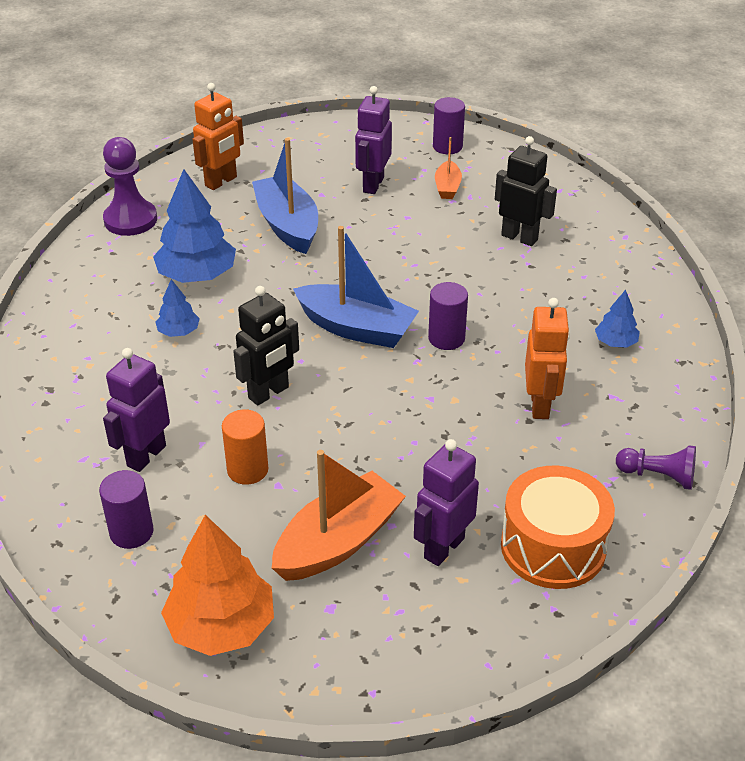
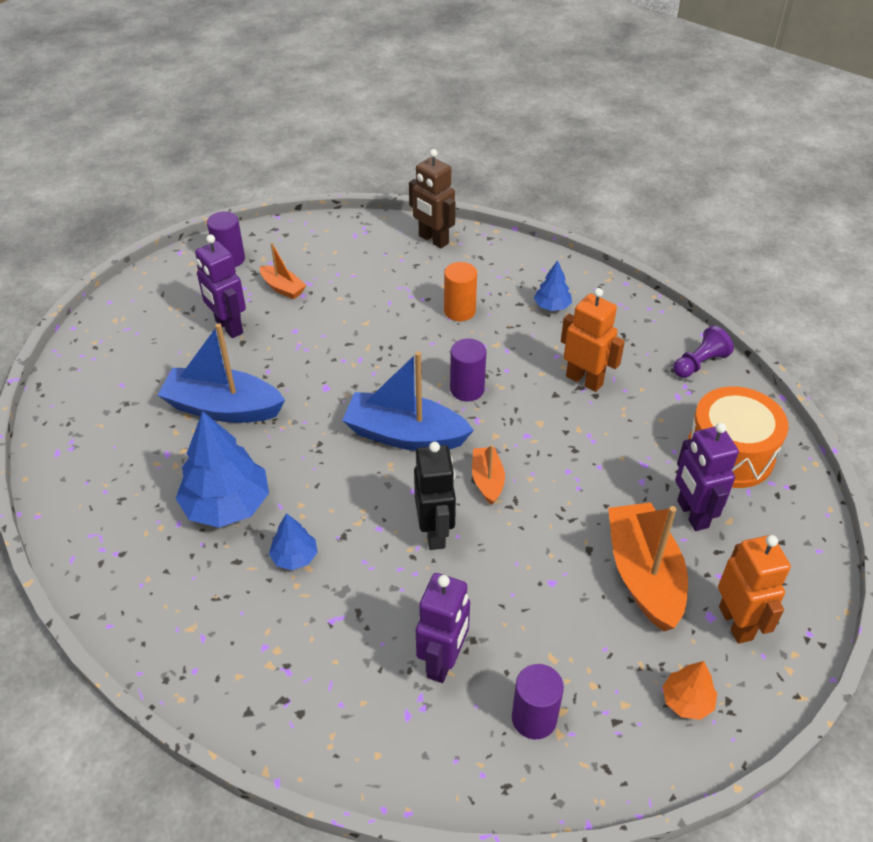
camera: 55 degrees left, 5 degrees up
(130, 220) = (85, 515): purple pawn -> none
(146, 456) = (443, 661): purple robot -> purple robot turned 135 degrees counterclockwise
(221, 182) = (105, 420): orange robot -> orange robot (736, 623)
(221, 626) = (687, 701): orange tree -> orange tree, size x0.51
(247, 470) = (518, 594): orange cylinder -> orange cylinder (459, 311)
(353, 397) = (487, 480): none -> orange boat
(356, 328) = (405, 435): blue boat -> blue boat turned 135 degrees counterclockwise
(519, 237) = (388, 286): black robot -> none
(611, 233) = (433, 240): none -> brown robot

